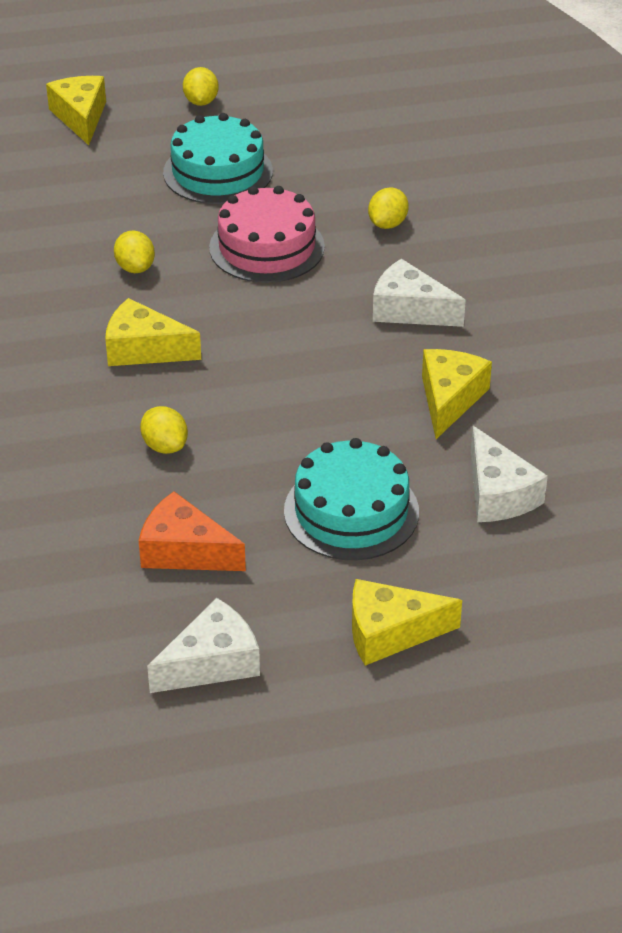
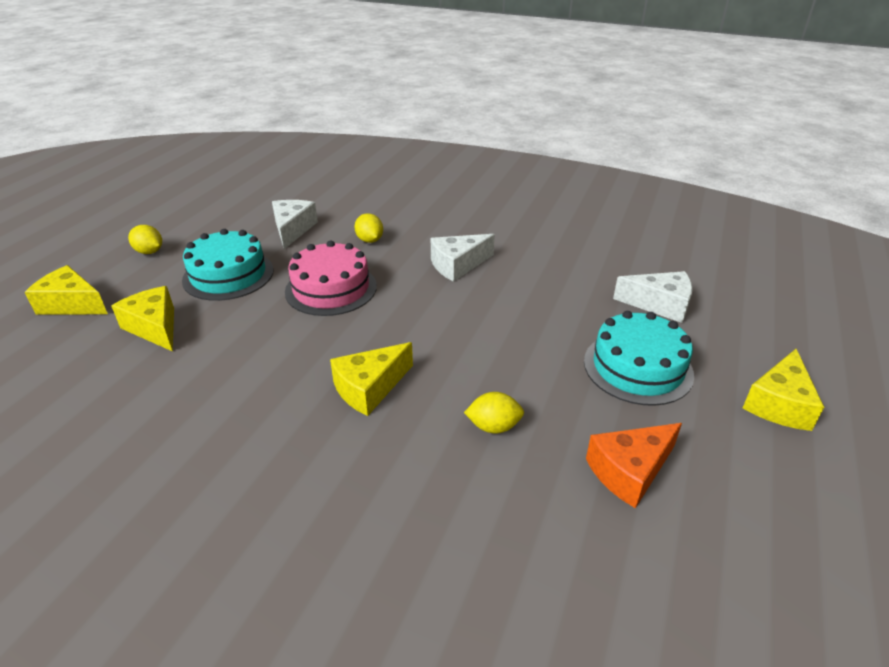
camera: 55 degrees left, 5 degrees down
(135, 268) = (273, 352): yellow lemon -> none
(212, 662) = (780, 515): white cheese -> white cheese (292, 229)
(449, 399) = (556, 285): yellow cheese -> yellow cheese (154, 327)

